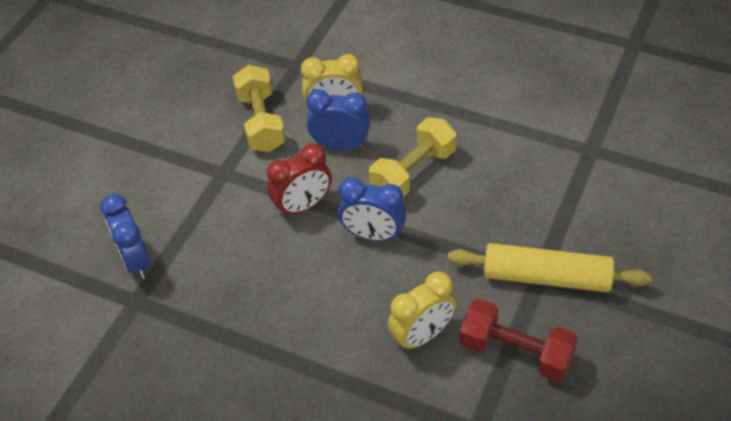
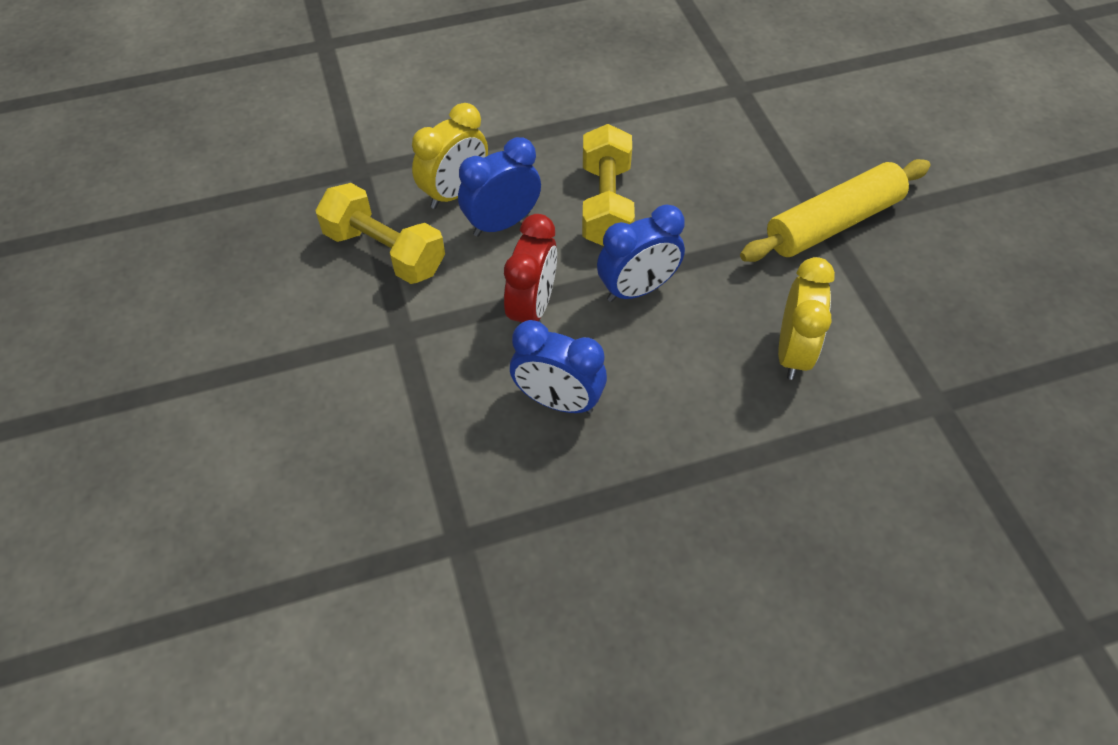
camera: 45 degrees left, 5 degrees up
(135, 261) = (406, 496): blue clock -> blue clock (557, 401)
(515, 352) = (886, 307): red dumbbell -> none

